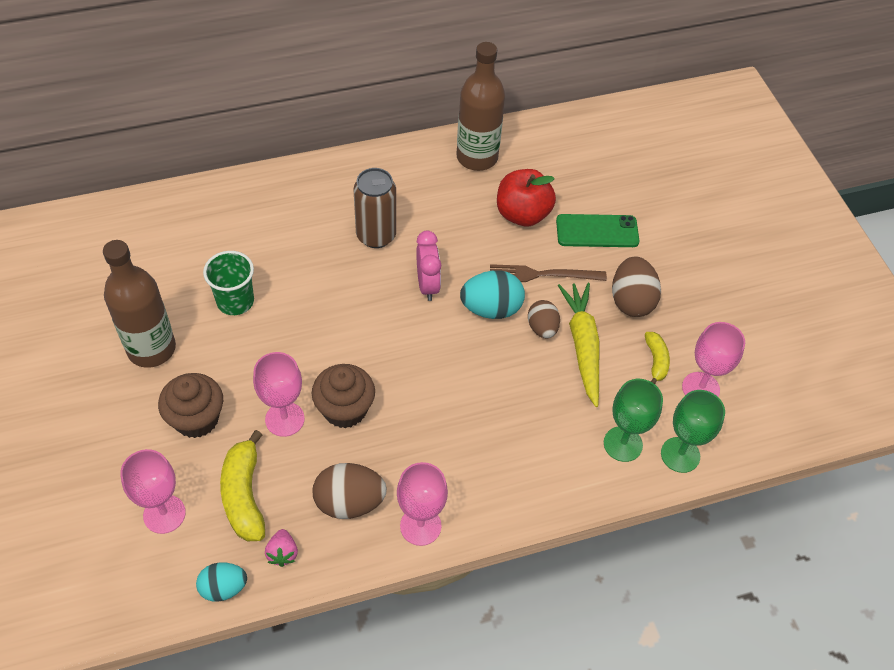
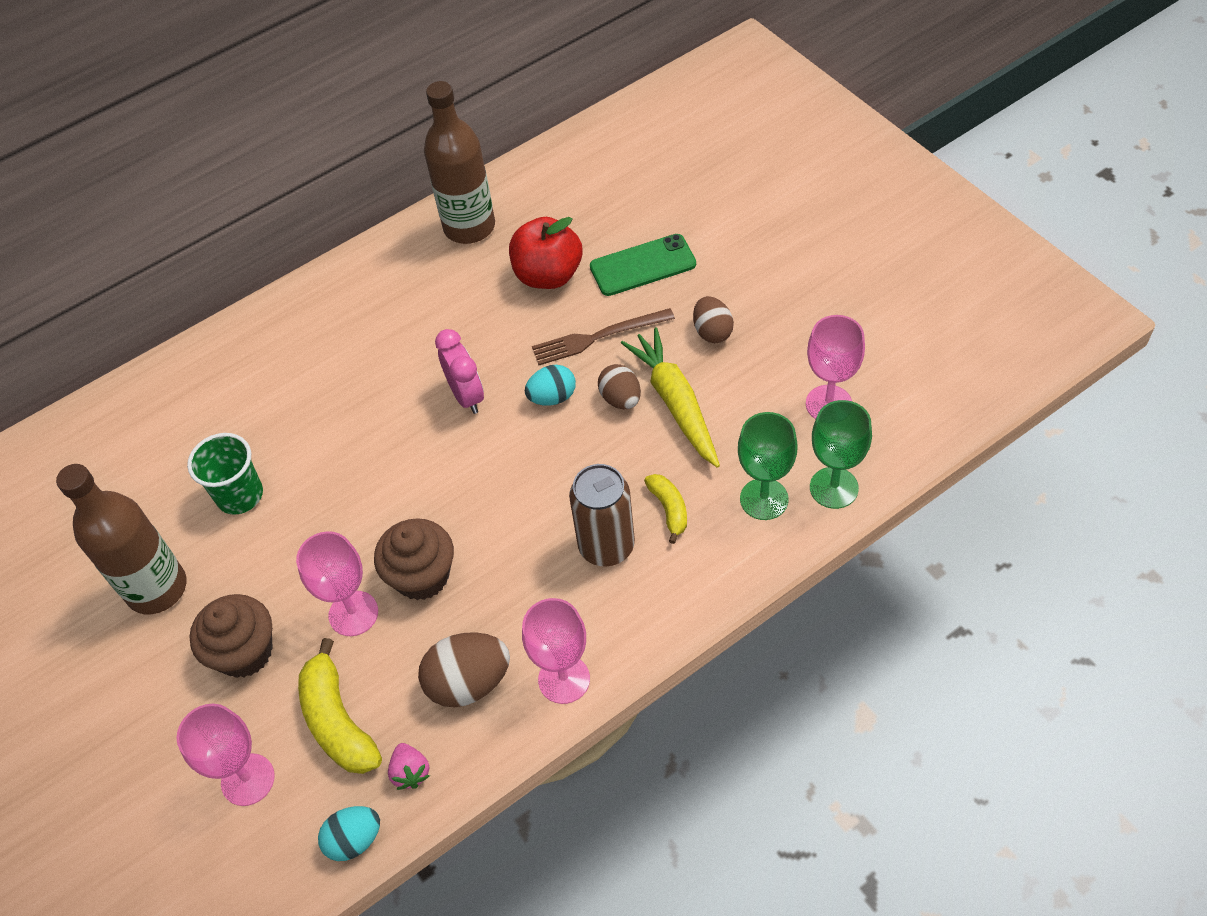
camera: 10 degrees left, 0 degrees up
(376, 235) = (383, 359): brown can -> brown can (606, 546)
(491, 309) = (552, 397): turquoise egg -> turquoise egg, size x0.65
(631, 301) = (712, 332): brown egg -> brown egg, size x0.65
(656, 361) = (766, 391): yellow banana -> yellow banana (669, 509)

